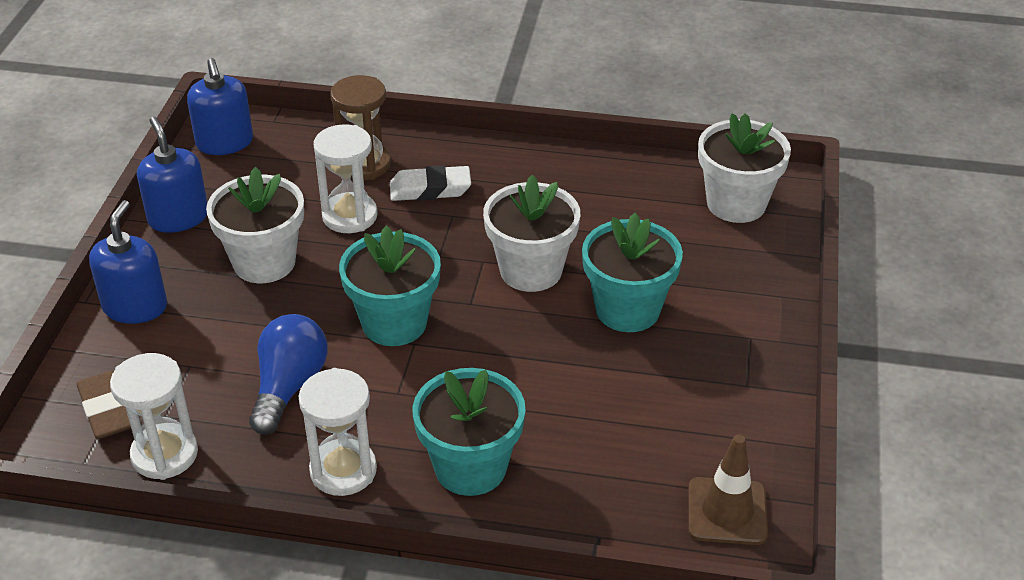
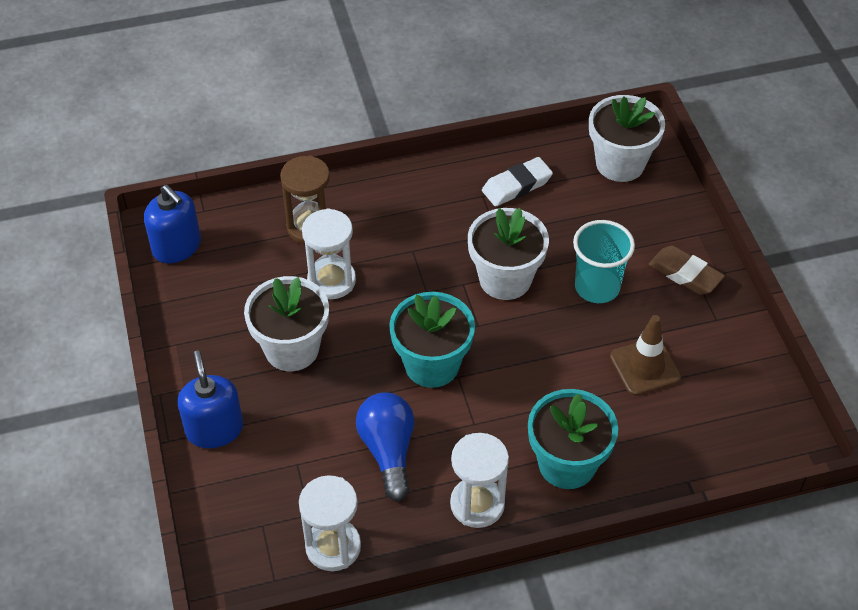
camera: 25 degrees left, 10 degrees up
(107, 410) = (259, 528): brown eraser -> brown eraser (685, 274)
(178, 217) = (189, 333): blue soap dispenser -> none
(430, 189) = (379, 232): white eraser -> white eraser (516, 186)
(627, 310) = (597, 287): turquoise flower pot -> turquoise cup
(727, 511) = (761, 426): brown traffic cone -> brown traffic cone (645, 367)

